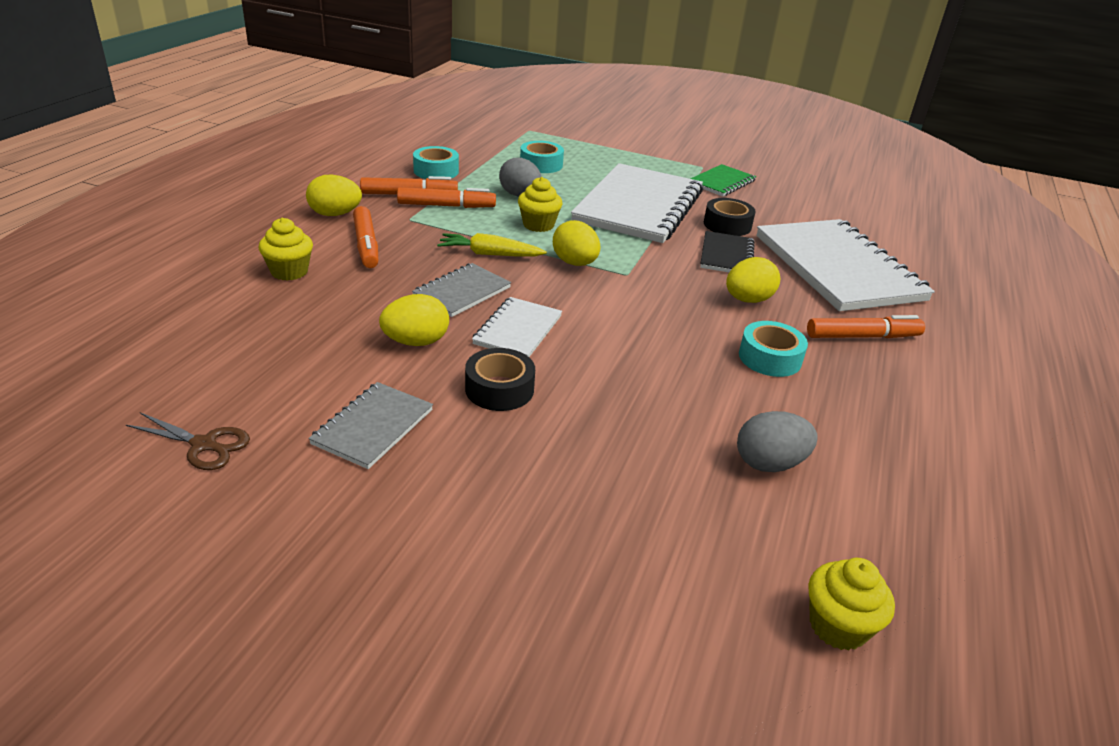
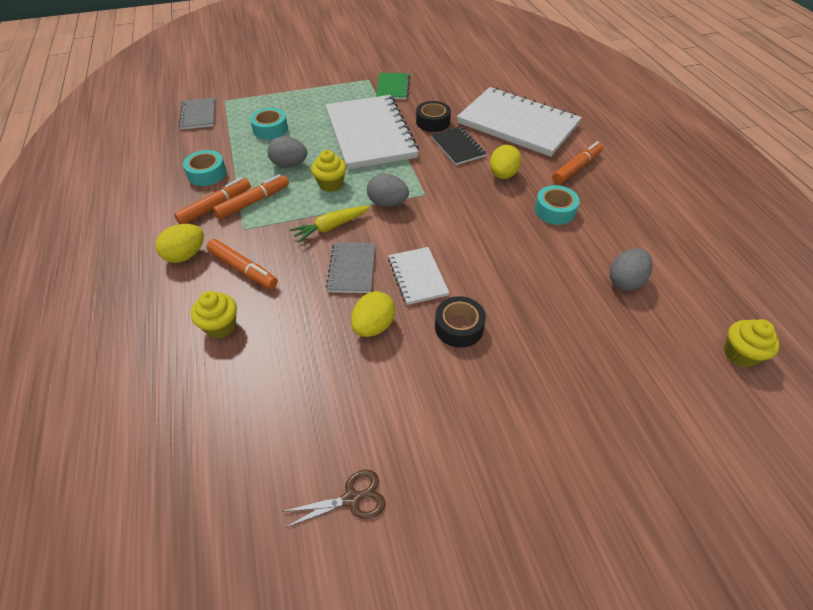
camera: 35 degrees left, 15 degrees up
(373, 427) = (428, 406): grey notebook -> grey notebook (198, 115)
(575, 263) = (387, 203): yellow egg -> grey egg

